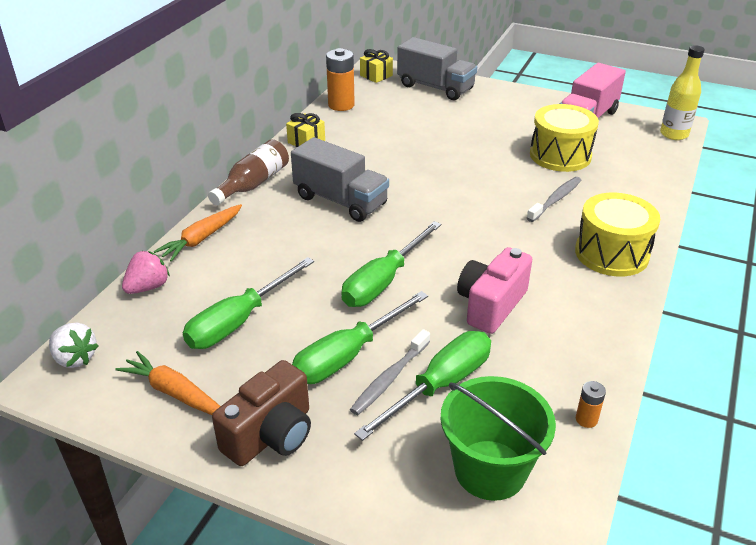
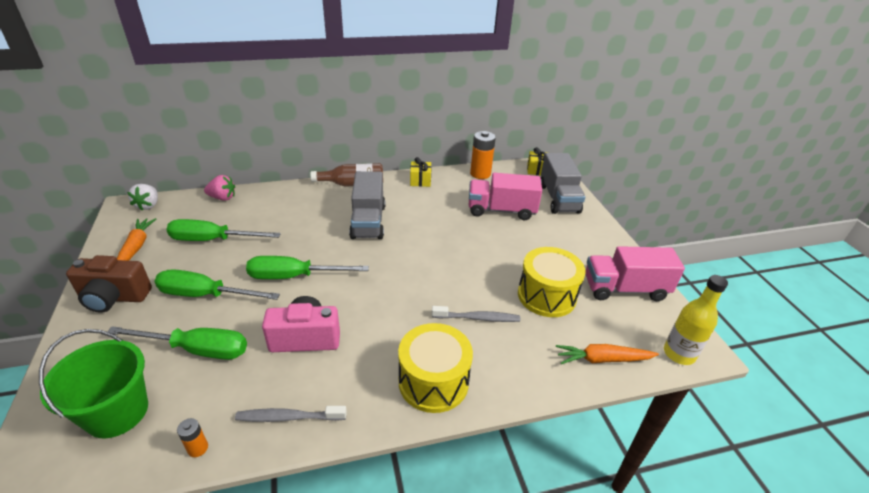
camera: 50 degrees right, 0 degrees up
(202, 238) = (281, 193): orange carrot -> orange carrot (602, 359)
(389, 378) = (192, 323): grey toothbrush -> grey toothbrush (289, 417)
(417, 122) = (501, 210): none -> pink truck

